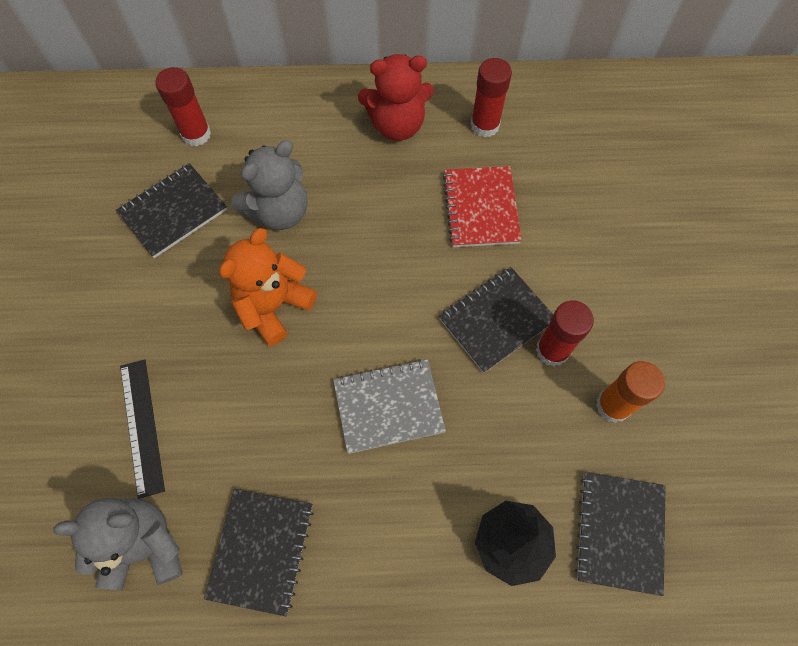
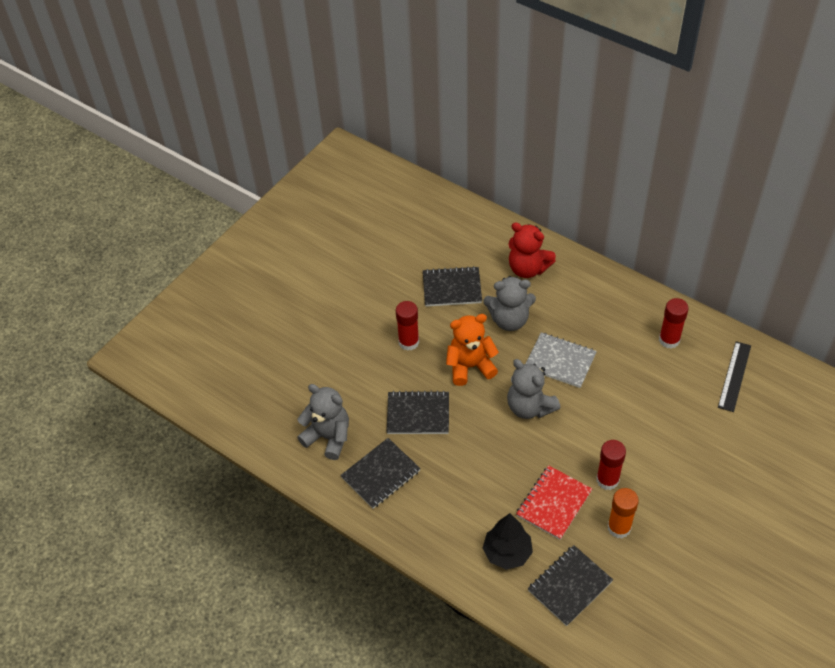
camera: 40 degrees right, 15 degrees down
(141, 426) = (363, 383): black ruler -> black ruler (734, 376)
(196, 134) = (493, 253): red glue stick -> red glue stick (408, 342)
(388, 406) = (493, 451): grey notebook -> grey notebook (560, 361)
(389, 314) = (529, 407): none -> grey teddy bear
(397, 125) = (614, 310): red teddy bear -> red teddy bear (528, 268)
(480, 208) = (627, 383): red notebook -> red notebook (553, 503)
(496, 320) = (588, 446): black notebook -> black notebook (418, 414)

